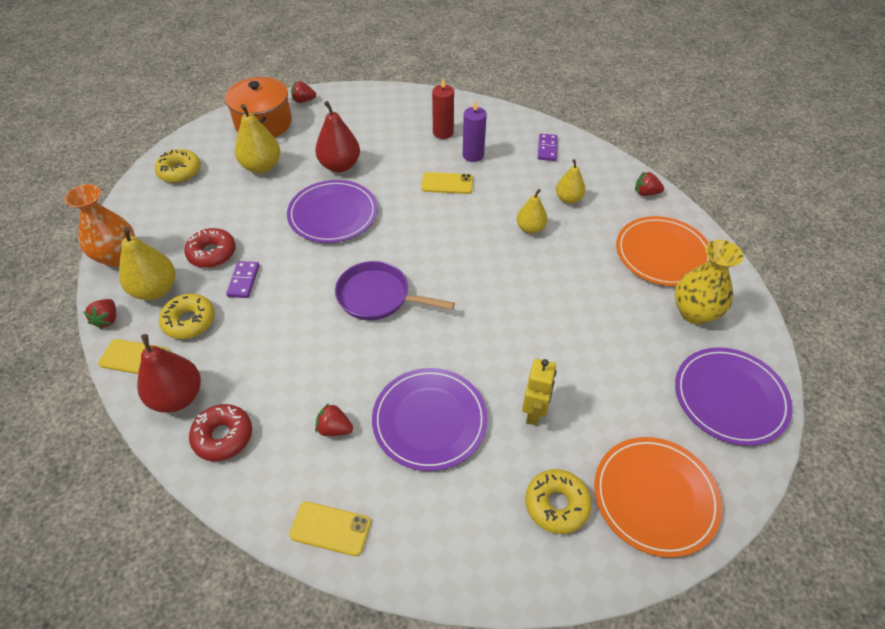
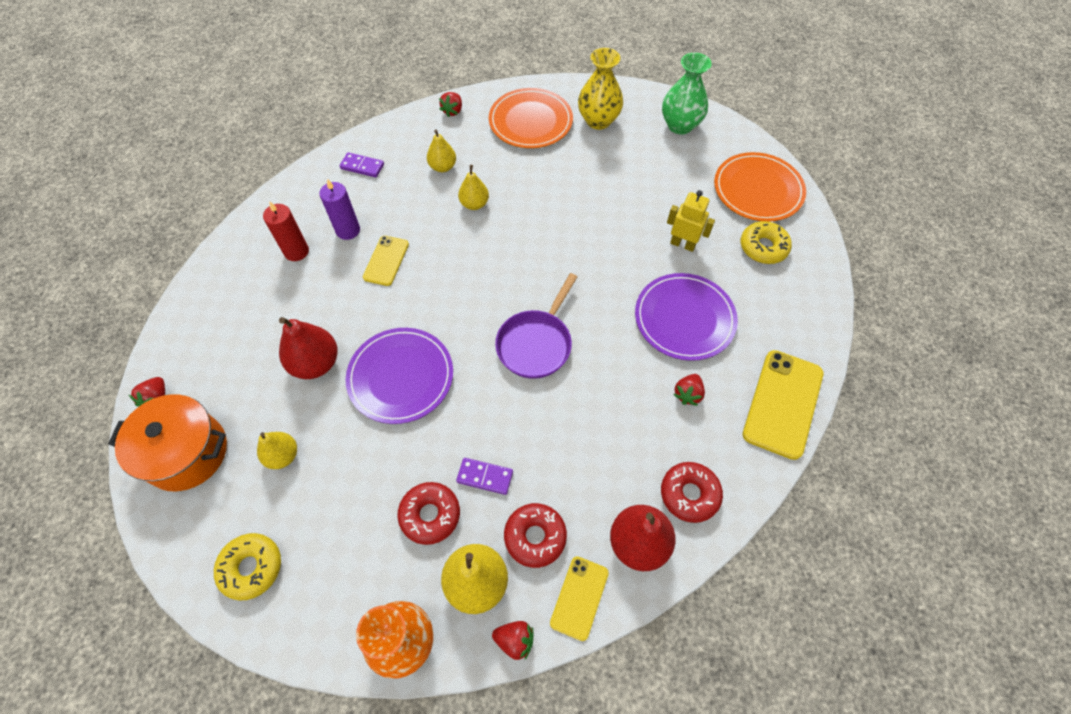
camera: 80 degrees left, 10 degrees up
(189, 321) = (535, 537): yellow donut -> red donut
(261, 167) = (283, 456): yellow pear -> yellow pear, size x0.64
(330, 528) = (783, 403): yellow phone -> yellow phone, size x1.70
(730, 397) = (680, 125): purple plate -> green vase

